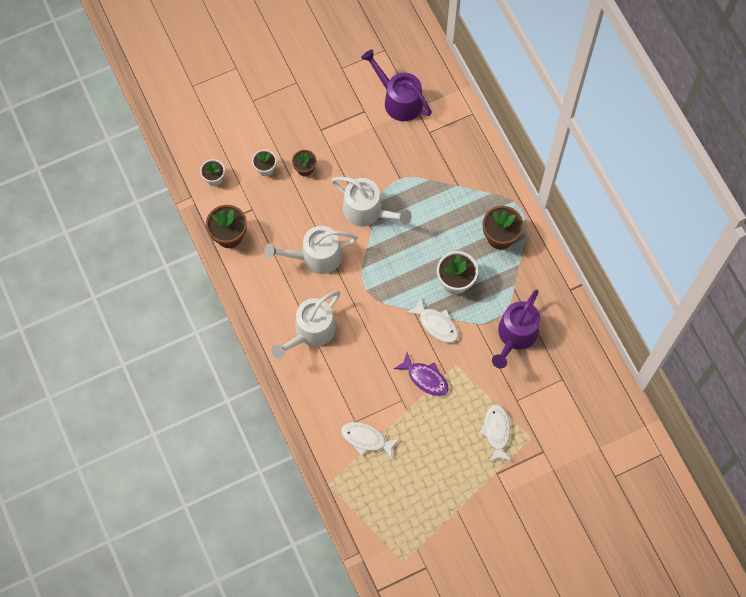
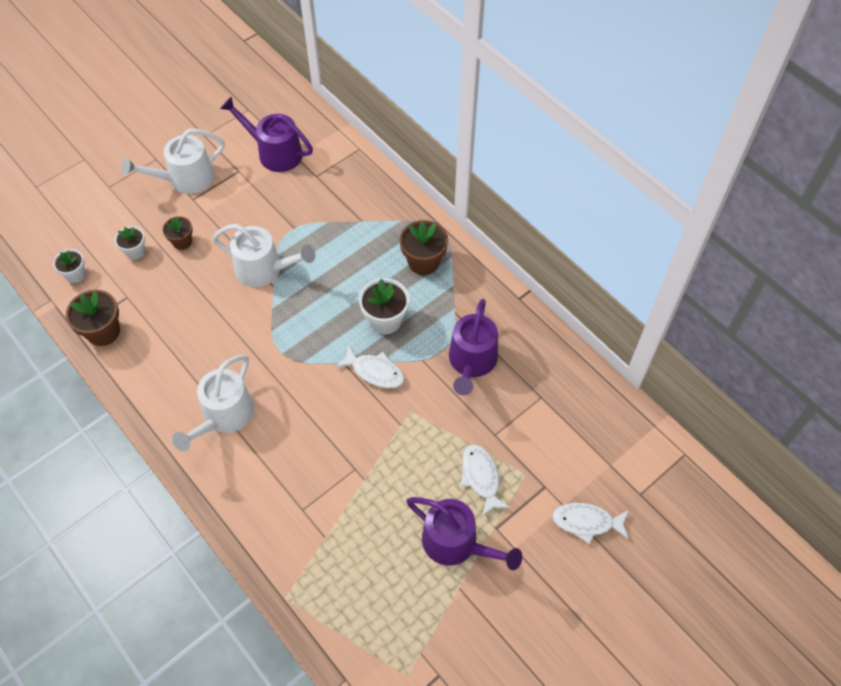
camera: 15 degrees left, 10 degrees down
(315, 256) = (213, 331): white watering can -> white watering can (185, 179)
(366, 439) = (321, 528): white fish -> white fish (586, 522)
(425, 378) = (377, 436): purple fish -> none
(464, 477) = (456, 543): none -> purple watering can

